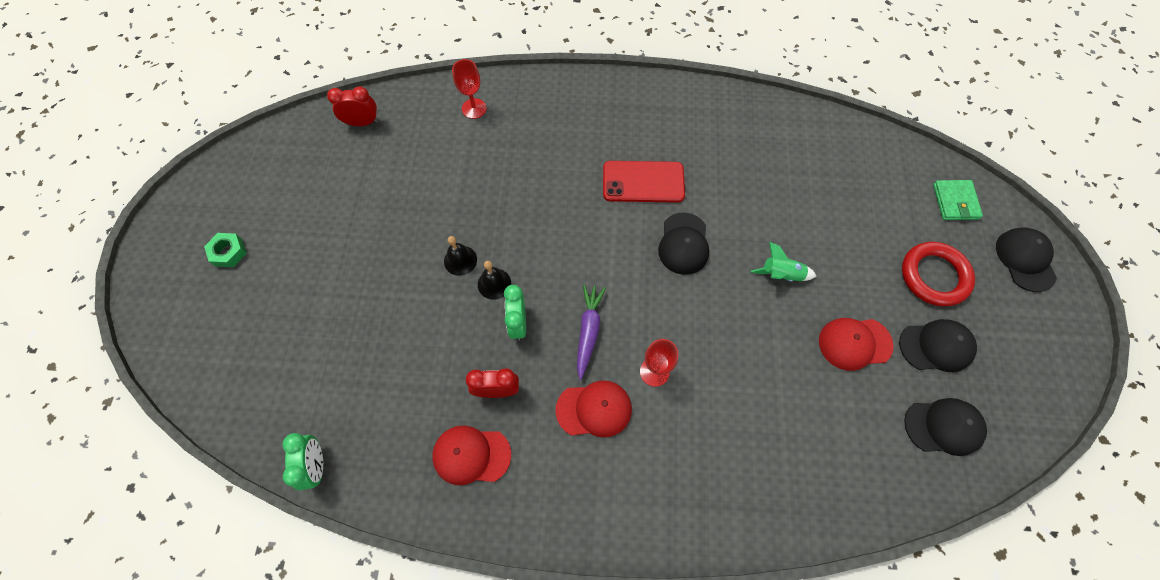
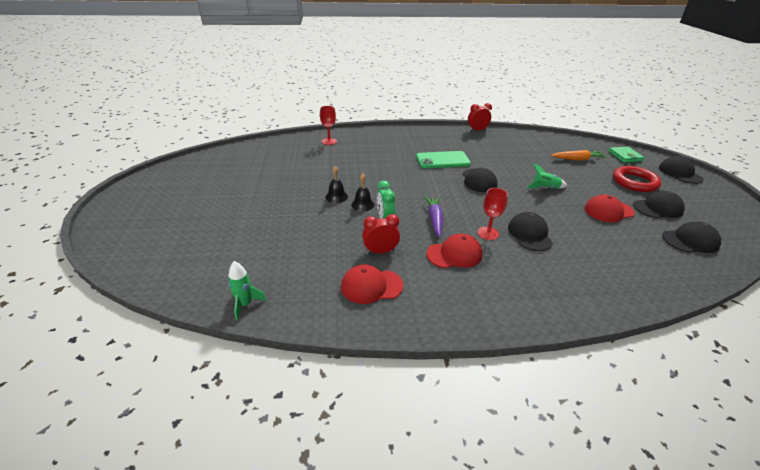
camera: 10 degrees left, 30 degrees down
(228, 252) = (168, 205): green nut -> none
(316, 465) = (245, 304): green clock -> green rocket
(362, 122) = (259, 150): red clock -> red clock (477, 130)
(643, 182) = (442, 160): red phone -> green phone
(713, 381) = (529, 234): none -> black cap
(868, 202) = (577, 159): none -> orange carrot

